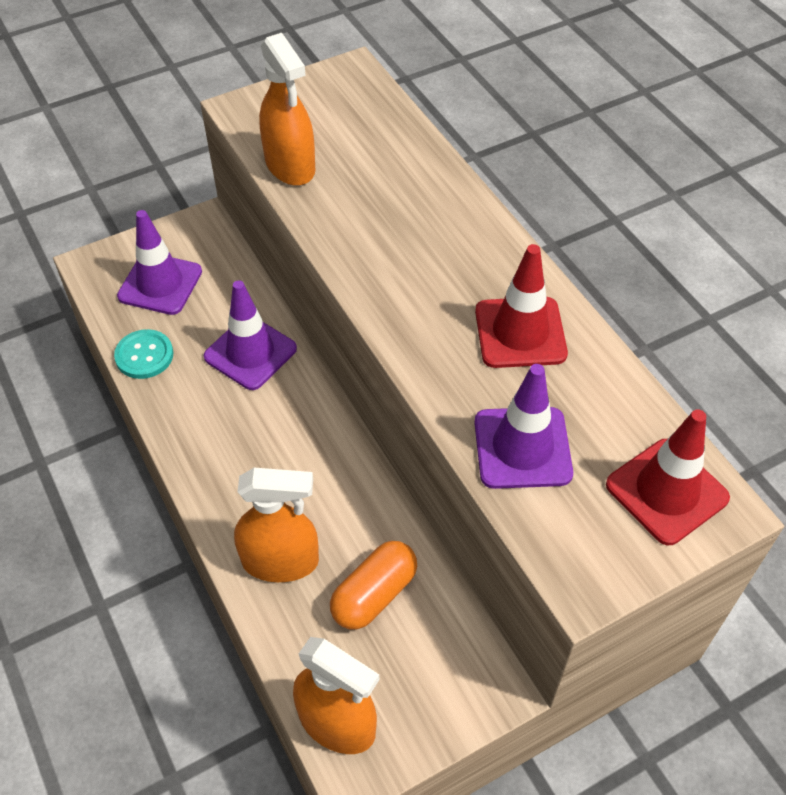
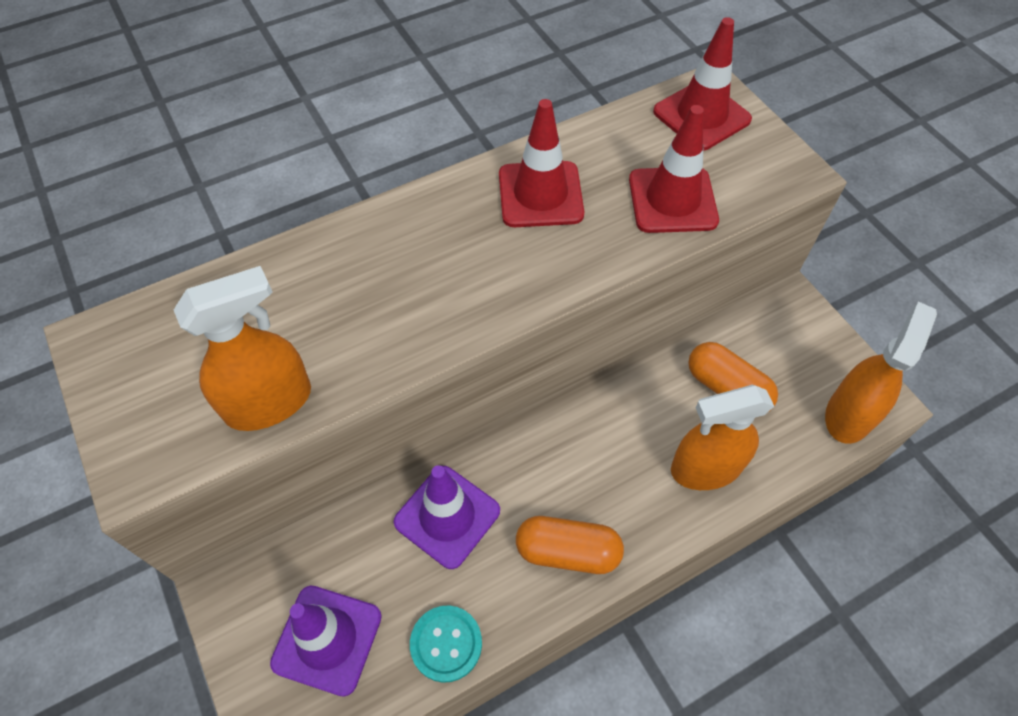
camera: 90 degrees left, 5 degrees up
(209, 439) = (567, 551): none -> orange capsule
(281, 561) = (705, 468): orange spray bottle -> orange spray bottle turned 105 degrees counterclockwise
(522, 448) = (672, 200): purple traffic cone -> red traffic cone

